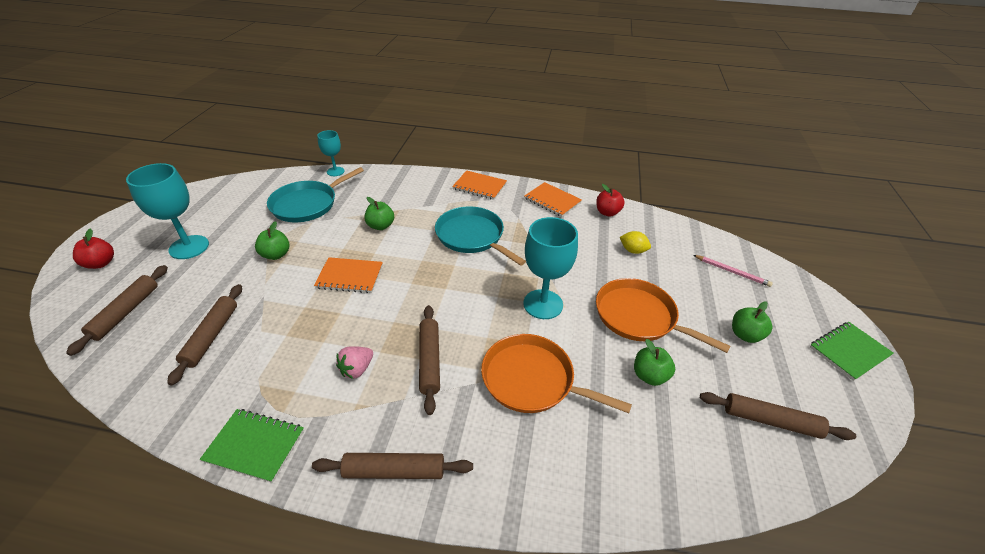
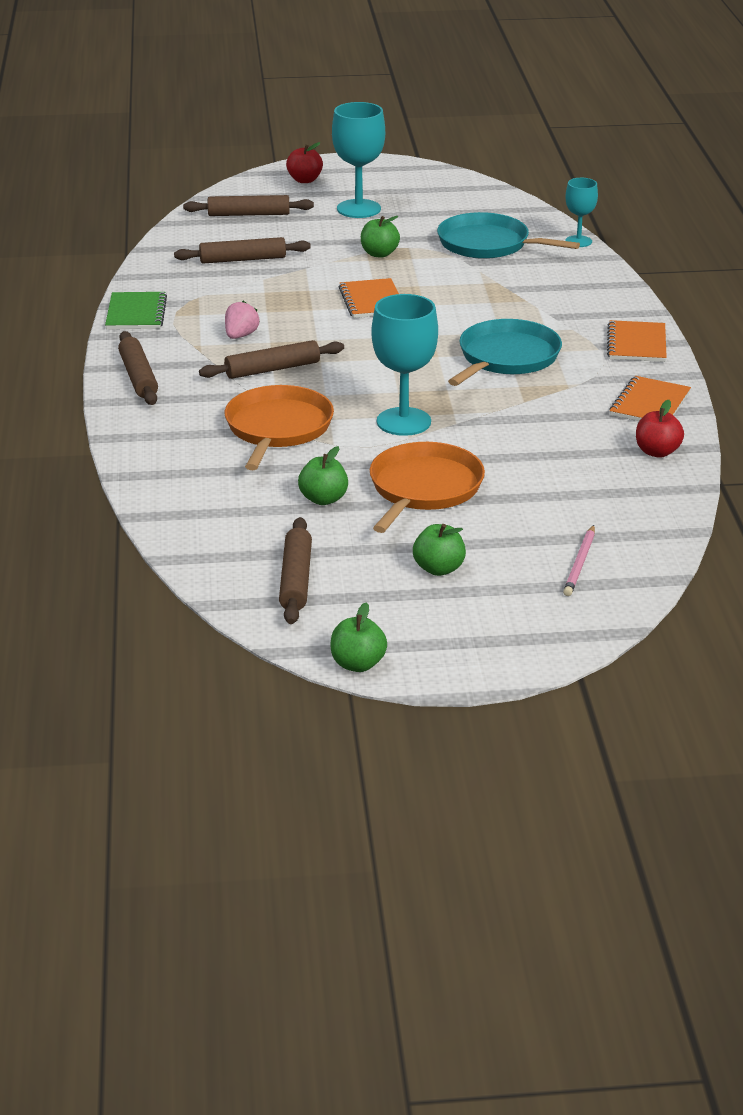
camera: 75 degrees right, 10 degrees down
(357, 369) = (240, 336): pink strawberry -> pink strawberry turned 90 degrees clockwise
(380, 226) = (480, 297): green apple -> green apple (358, 664)
(633, 250) = (569, 478): yellow lemon -> none
(849, 352) = (457, 654): green notebook -> none

